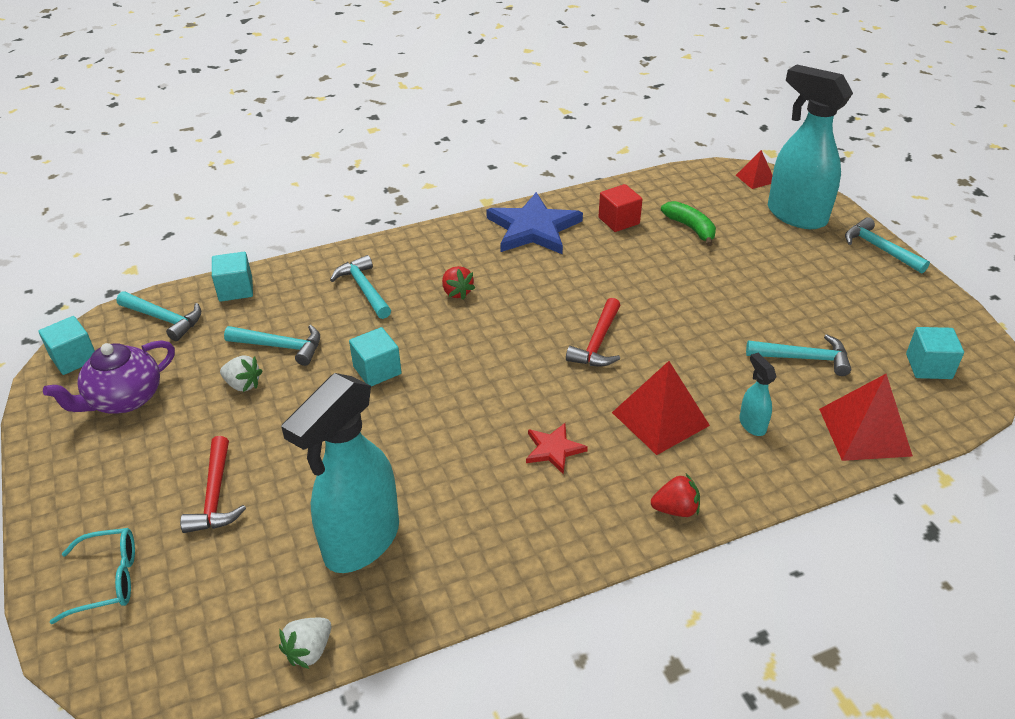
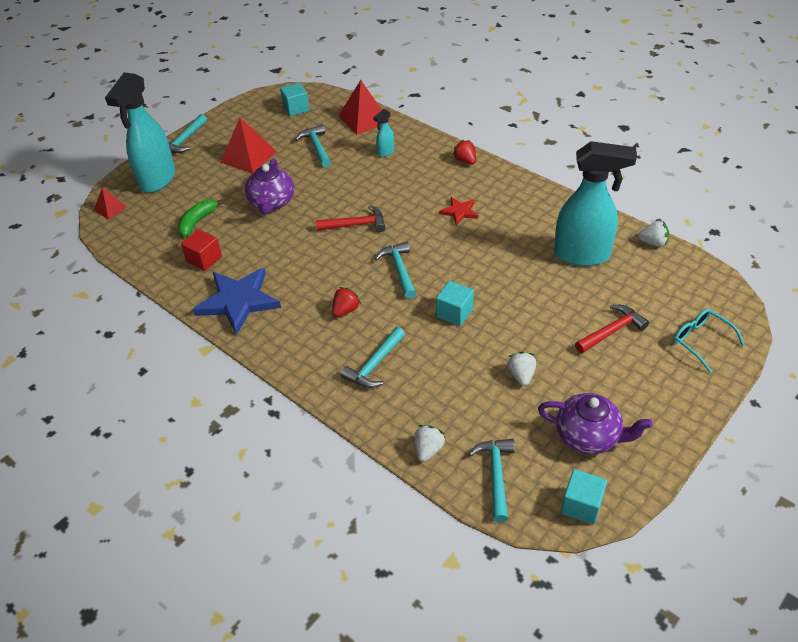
camera: 115 degrees left, 5 degrees up
(235, 289) = (428, 449): turquoise cube -> white strawberry
(280, 346) = (470, 378): turquoise hammer -> turquoise hammer (399, 270)
(660, 419) = (405, 182): red pyramid -> red pyramid (248, 156)
(692, 287) = (272, 203): none -> purple teapot

